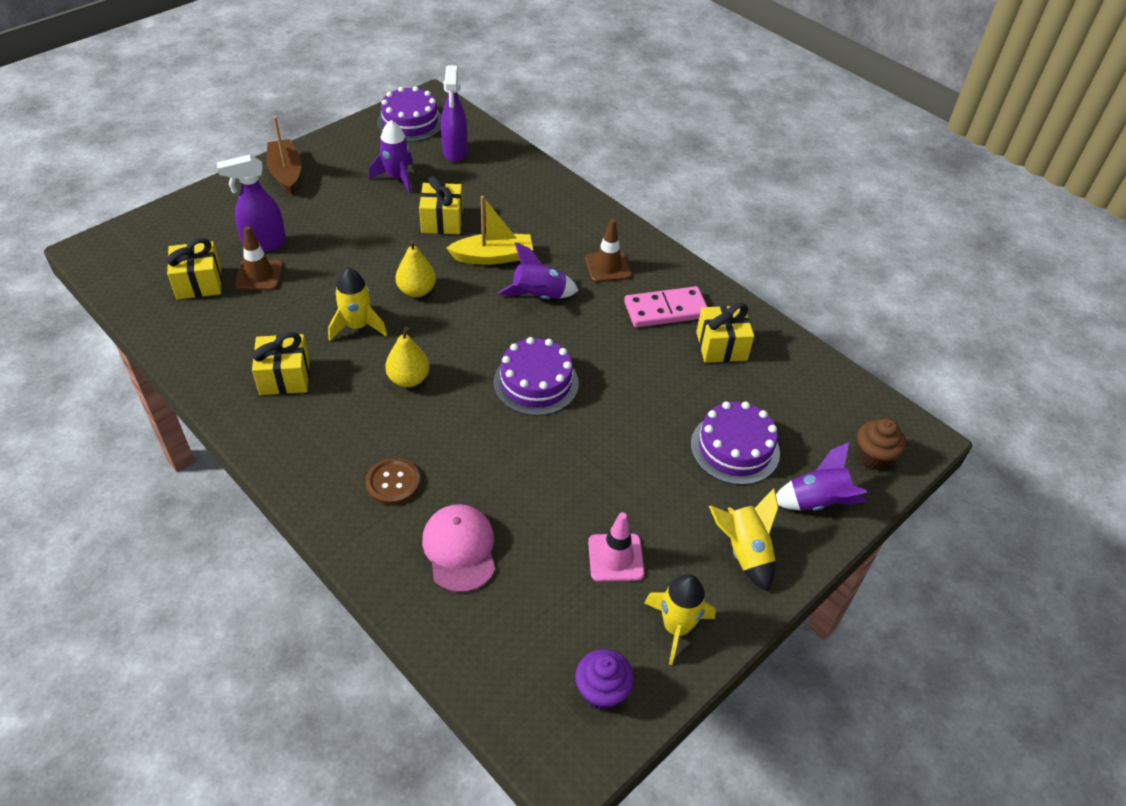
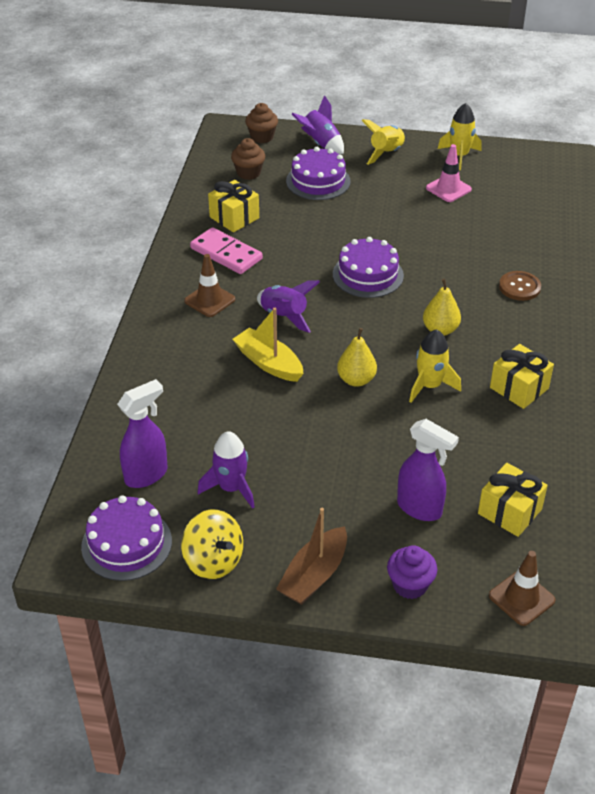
camera: 125 degrees left, 5 degrees down
(259, 275) = (455, 481): brown traffic cone -> brown traffic cone (521, 598)
(352, 144) = (213, 560): none -> yellow spinning top
(442, 221) = (258, 419): yellow gift -> none
(460, 549) = (520, 239): pink cap -> none
(602, 691) = (522, 162): purple cupcake -> purple cupcake (410, 585)
(799, 402) = (248, 173): none -> brown cupcake

